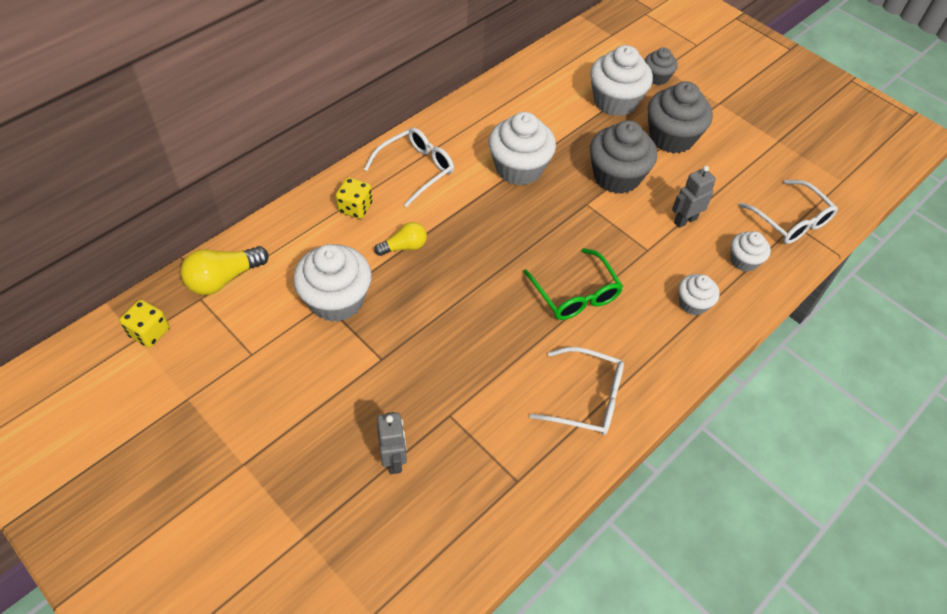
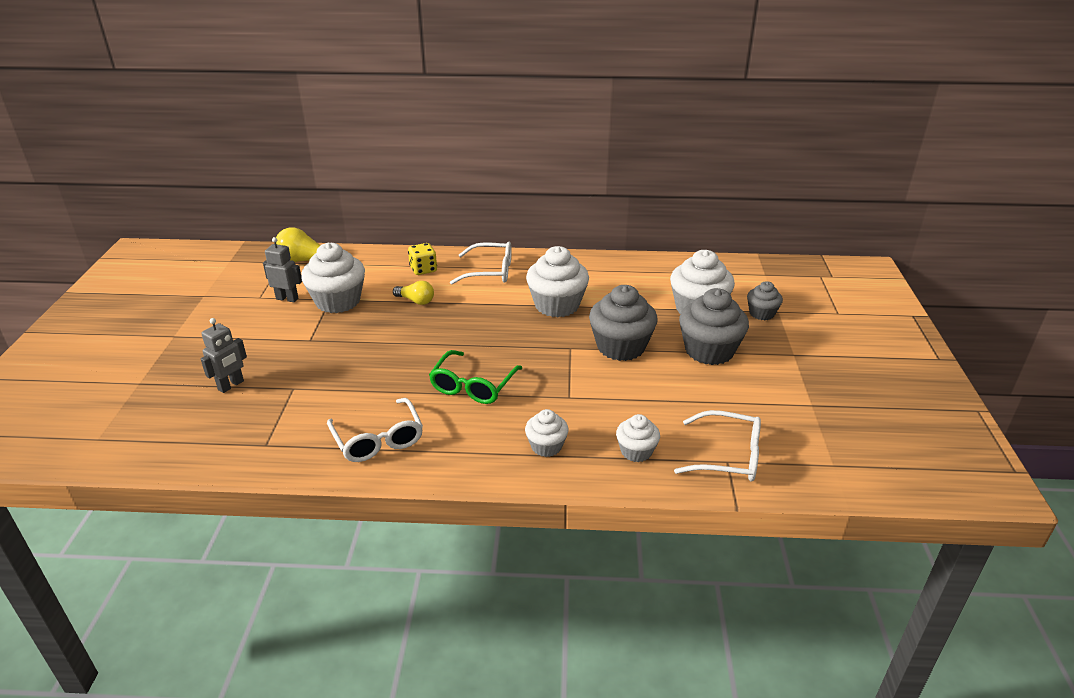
camera: 50 degrees right, 20 degrees down
(149, 332) = (238, 261): yellow dice -> none
(685, 220) = (630, 400): grey robot -> grey robot (287, 299)
(790, 220) = (728, 456): white glasses -> white glasses turned 90 degrees counterclockwise

